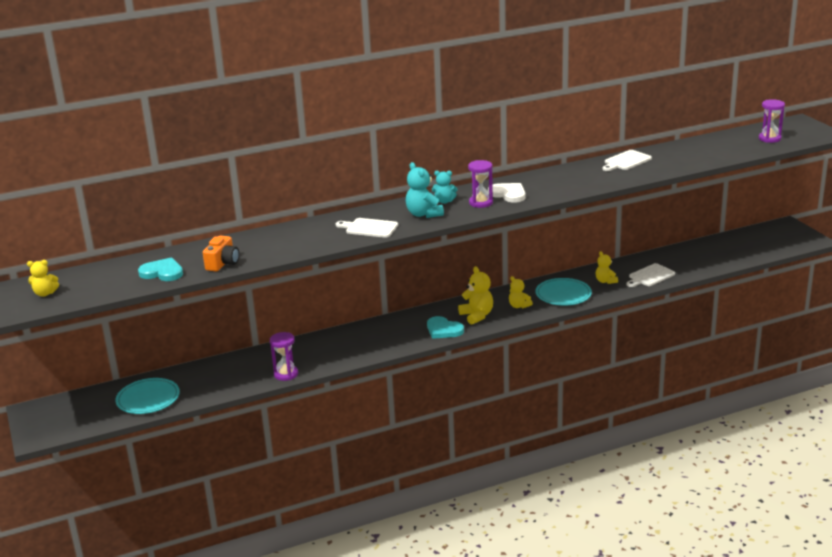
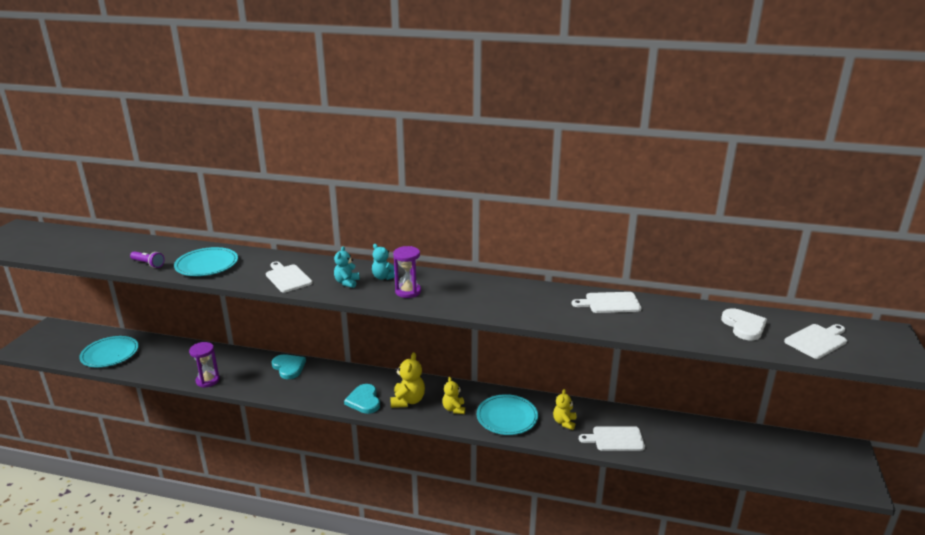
camera: 35 degrees right, 0 degrees up
(45, 293) = (27, 240): yellow teddy bear -> none
(162, 272) = (106, 254): turquoise heart -> turquoise heart (289, 367)
(223, 263) = (148, 264): orange camera -> purple flashlight
(279, 245) = (207, 265): none -> turquoise plate
(423, 214) = (347, 282): turquoise teddy bear -> turquoise teddy bear, size x0.66
(508, 194) = (445, 293): white heart -> white heart (744, 326)
(769, 138) = (817, 340): purple hourglass -> white cutting board

